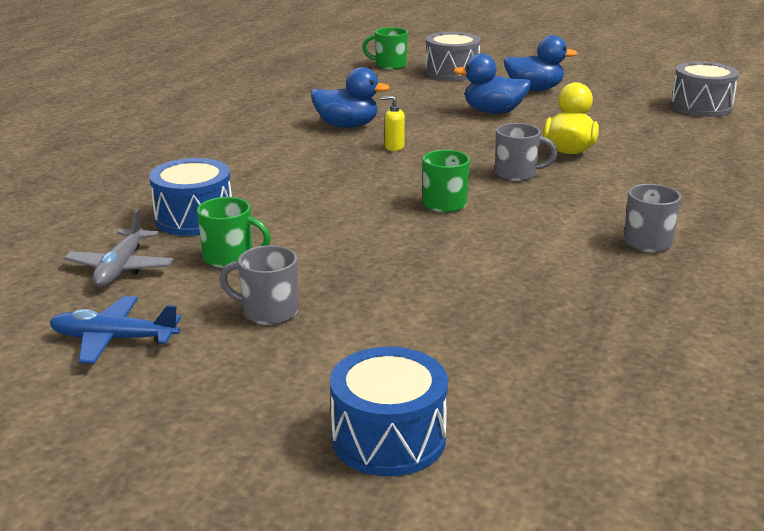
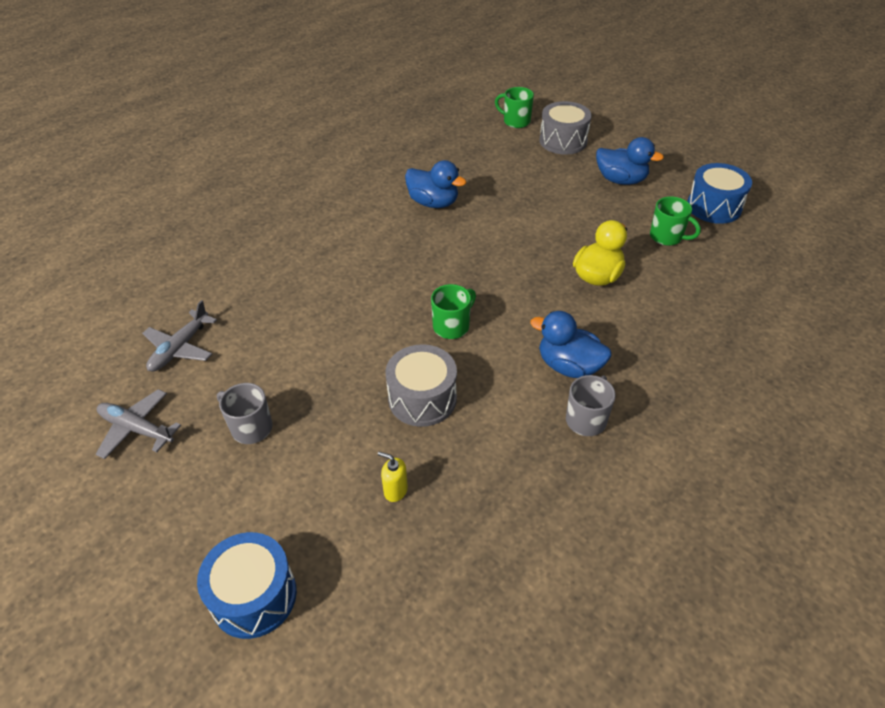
camera: 20 degrees right, 20 degrees up
(113, 339) = (136, 429): blue plane -> grey plane
(194, 218) = (258, 300): blue drum -> blue drum (714, 207)
(230, 258) = (258, 355): green mug -> green mug (667, 237)
(394, 147) = (454, 240): yellow soap dispenser -> yellow soap dispenser (395, 490)
(493, 112) = (565, 207): blue duck -> blue duck (569, 366)
(517, 174) = (533, 300): grey mug -> none
(701, 107) = (760, 236): grey drum -> grey drum (422, 398)

